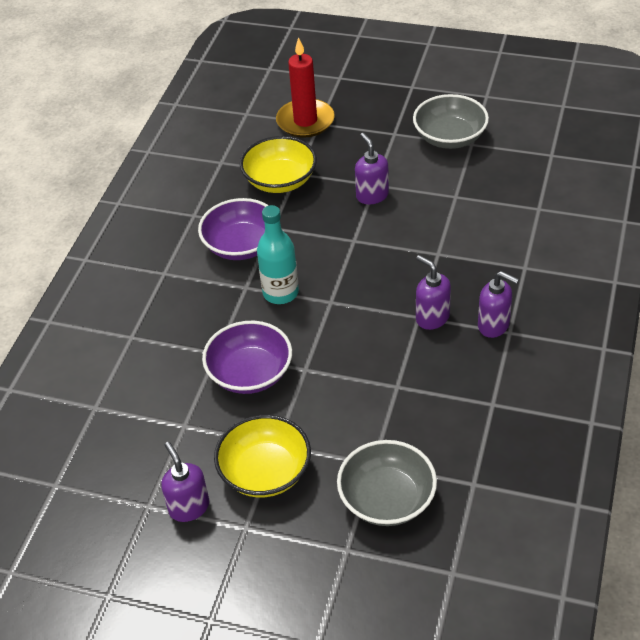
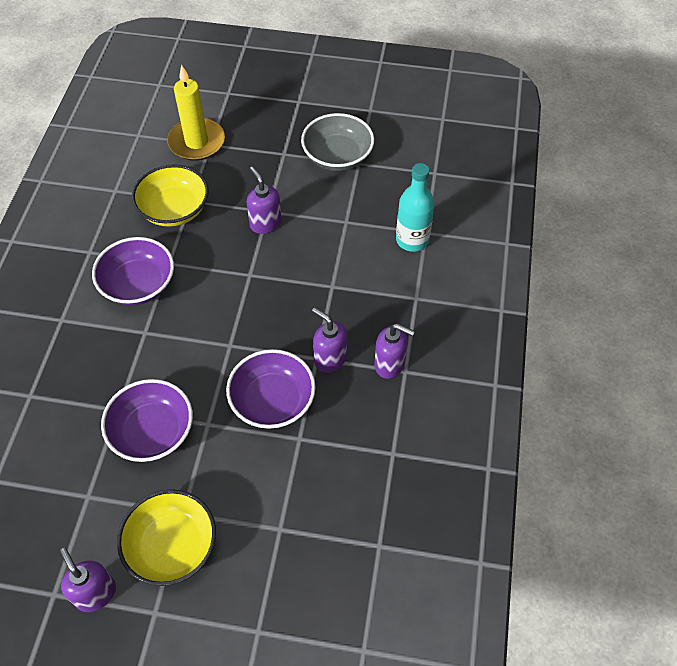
camera: 10 degrees left, 10 degrees up
(280, 293) = (179, 337): turquoise bottle -> turquoise bottle (412, 240)
(305, 121) = (196, 142): red candle -> yellow candle
(371, 352) = (272, 401): none -> purple bowl
(387, 499) = (295, 569): grey bowl -> none

